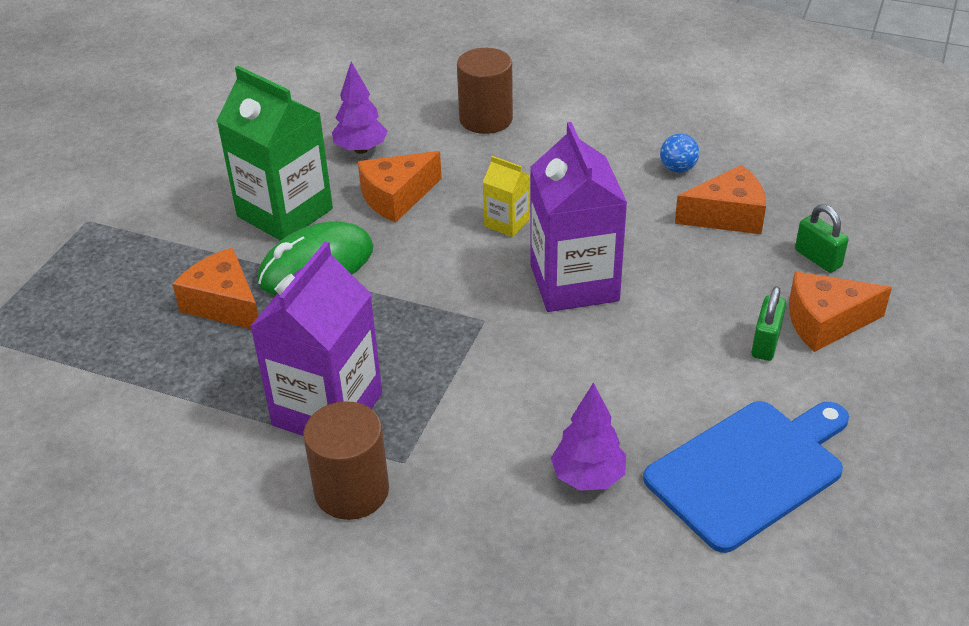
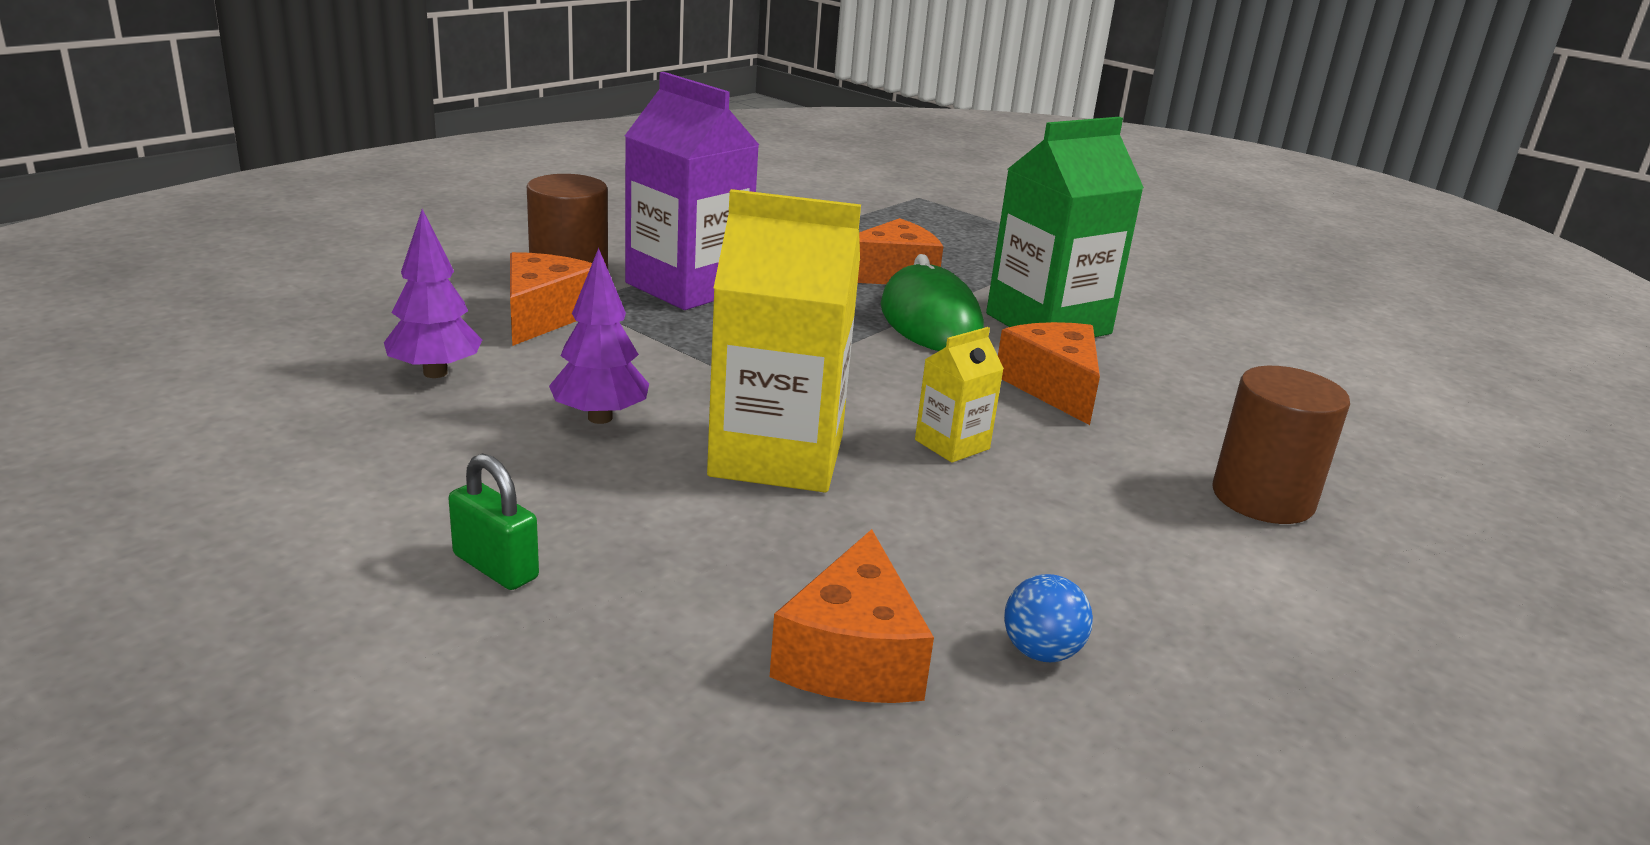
camera: 105 degrees right, 15 degrees down
(361, 149) = (1184, 388): purple tree -> purple tree (600, 418)
(574, 283) = (777, 456): purple carton -> yellow carton
(749, 471) = (301, 465): blue cutting board -> none
(818, 258) = (643, 720): green padlock -> none
(825, 322) = (472, 649): orange cheese -> orange cheese (544, 316)

